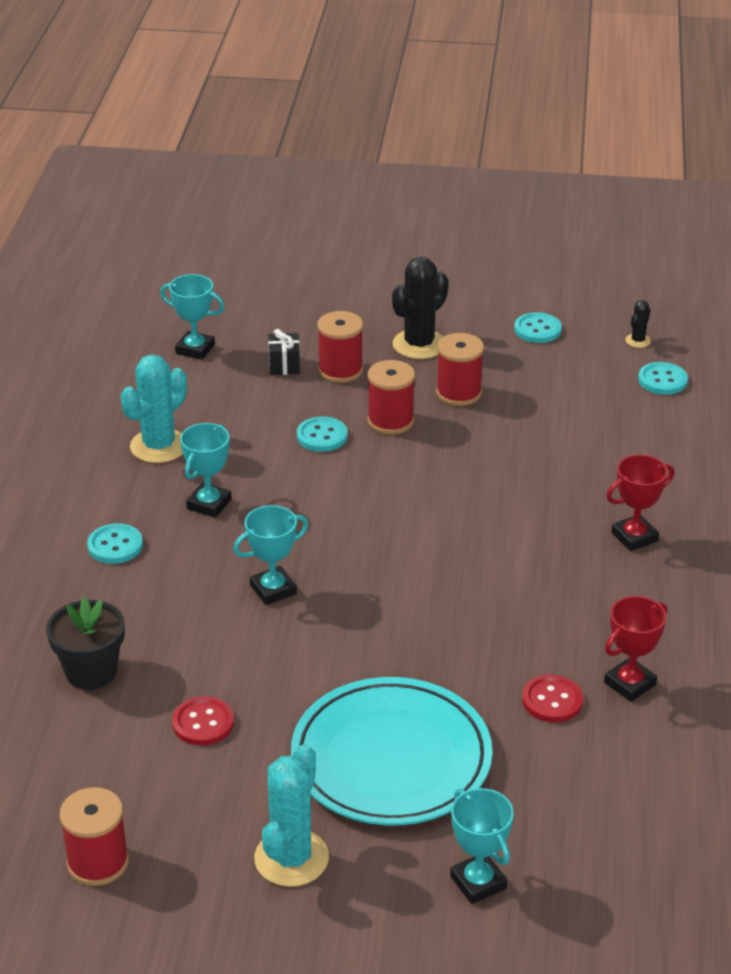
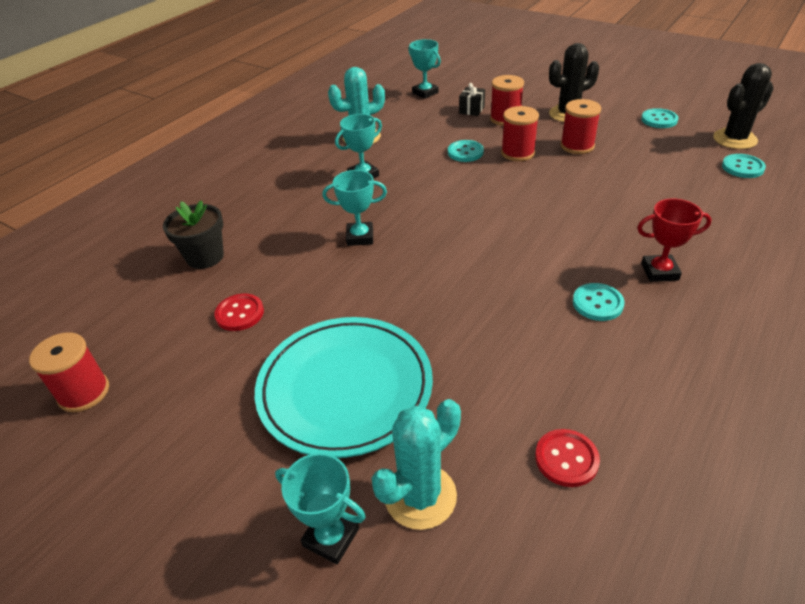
camera: 30 degrees right, 5 degrees up
(115, 545) = (288, 185): turquoise button -> turquoise button (597, 303)
(291, 858) = (207, 445): turquoise cactus -> turquoise cactus (420, 496)
(478, 882) = (331, 537): turquoise trophy -> turquoise trophy turned 60 degrees counterclockwise
(552, 700) = (509, 385): red button -> red button (566, 459)
(629, 684) = (588, 393): red trophy -> none
(638, 341) = (734, 139): black cactus -> black cactus, size x2.11

